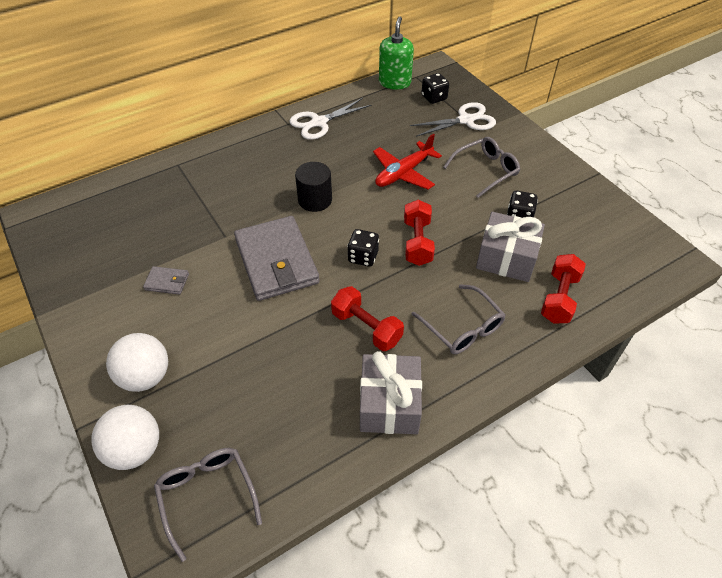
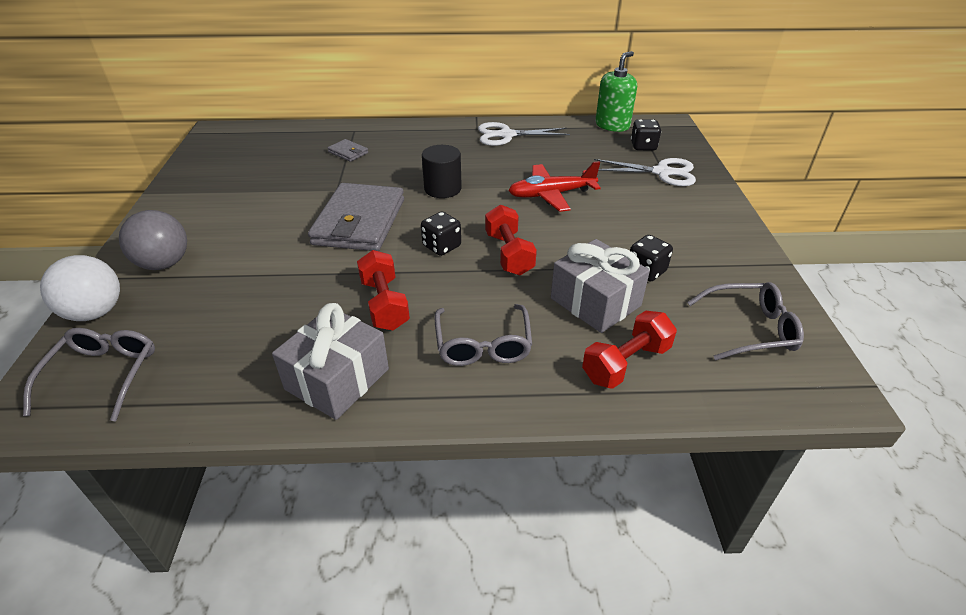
camera: 30 degrees right, 10 degrees down
(145, 376) = (164, 264): white ball -> grey ball
(167, 282) = (256, 205): grey wallet -> grey wallet (348, 152)
(417, 242) = (509, 254): red dumbbell -> red dumbbell turned 45 degrees counterclockwise
(485, 171) = (644, 219): grey glasses -> grey glasses (749, 329)

